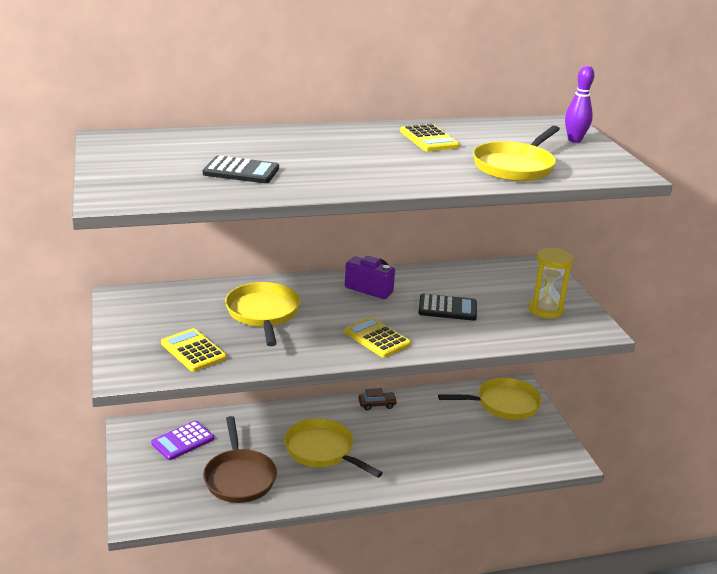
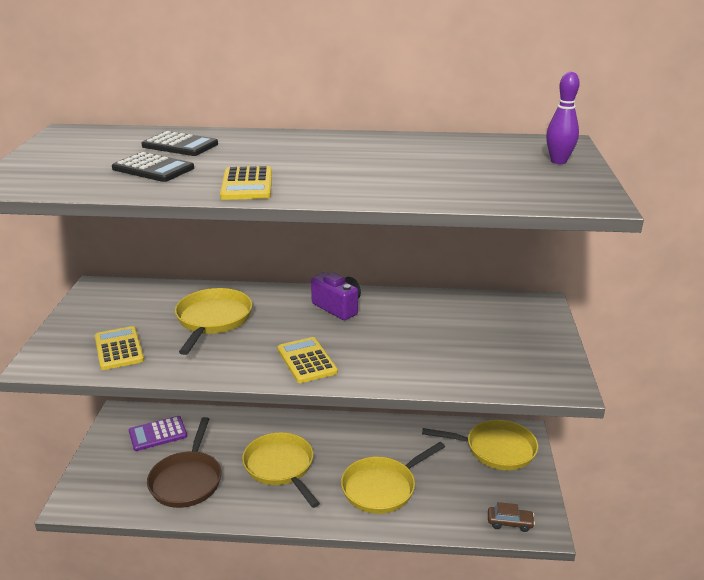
camera: 20 degrees right, 0 degrees up
(377, 404) = (361, 428): brown car -> brown car (510, 523)
(429, 139) = (386, 150): yellow calculator -> yellow calculator (247, 184)
(447, 308) = (405, 338): black calculator -> black calculator (180, 145)
(515, 166) = (457, 184): yellow pan -> yellow pan (382, 487)
(545, 310) = (516, 354): yellow hourglass -> none

